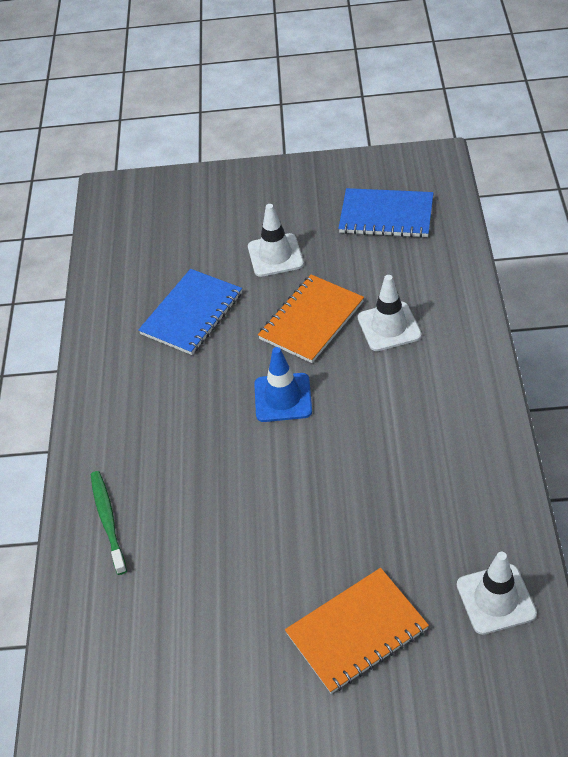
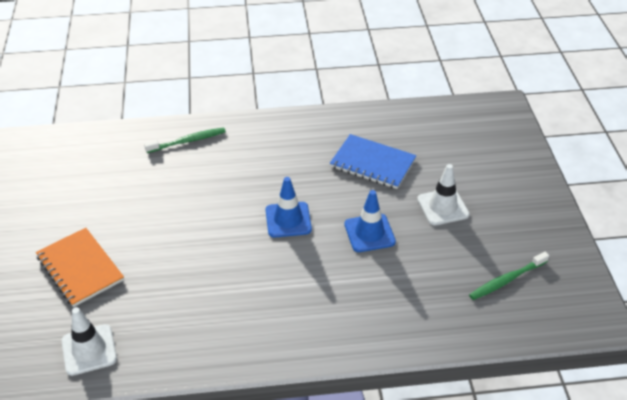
camera: 80 degrees right, 5 degrees down
(311, 320) = (369, 233): orange notebook -> blue traffic cone
(386, 215) = (506, 280): blue notebook -> green toothbrush
(389, 327) = (365, 283): white traffic cone -> none

